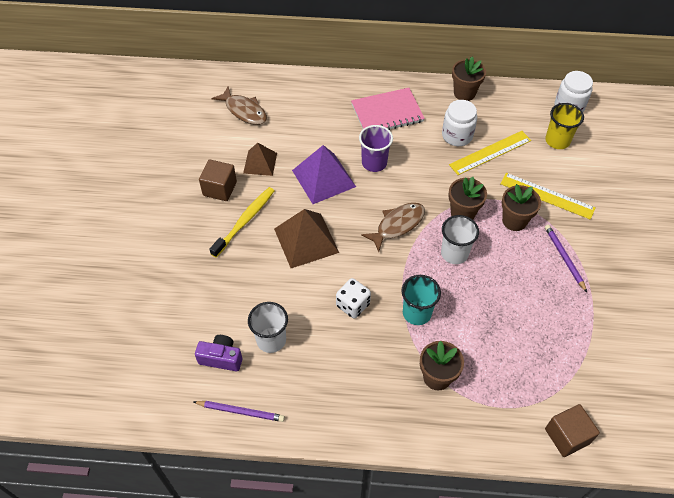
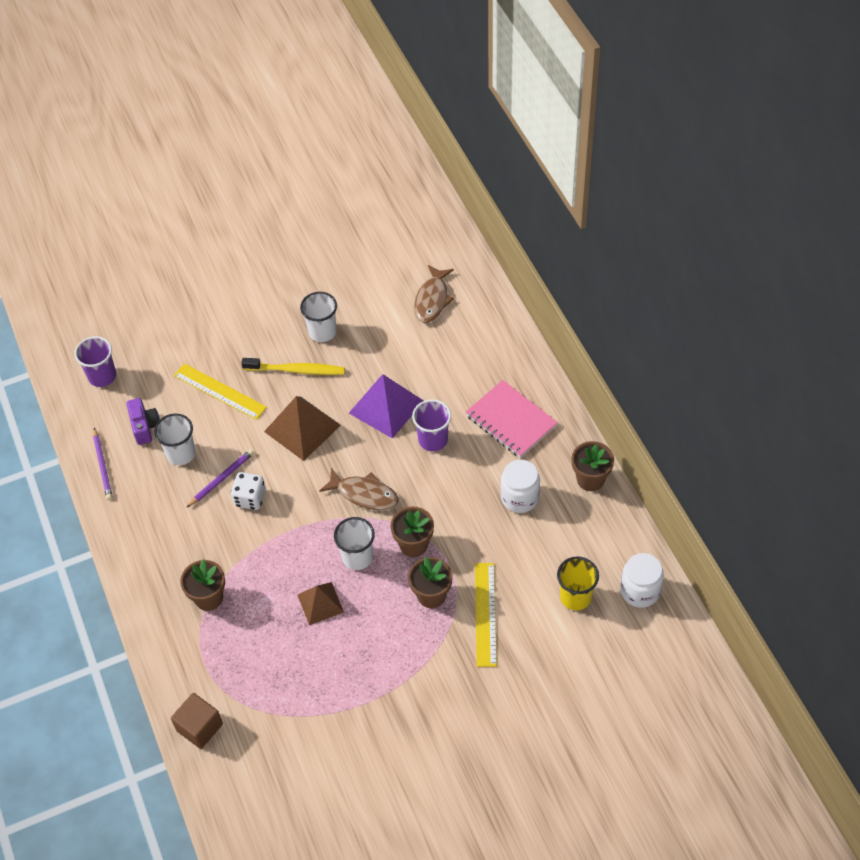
camera: 65 degrees right, 0 degrees up
(136, 372) = (102, 376): none -> purple cup
(220, 189) = (322, 332): brown cube -> white cup
(260, 163) = (373, 346): brown pyramid -> brown pyramid (320, 603)
(417, 313) = (269, 553): turquoise cup -> none
(490, 152) = (515, 538): yellow ruler -> yellow ruler (220, 391)
(564, 258) = (408, 658): purple pencil -> purple pencil (221, 479)

